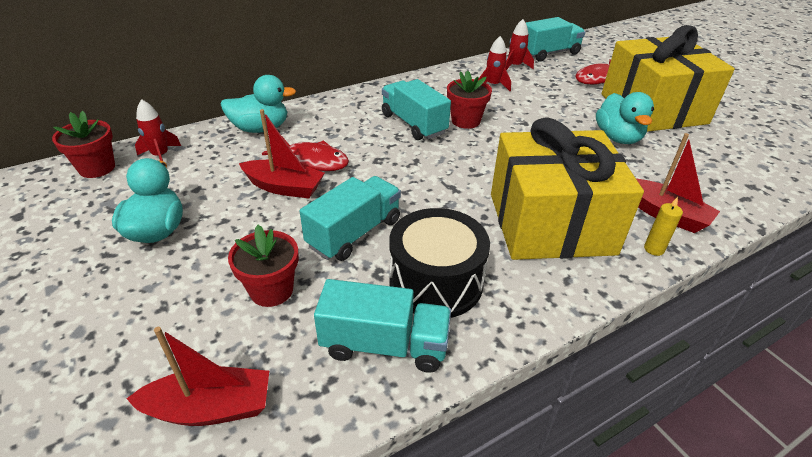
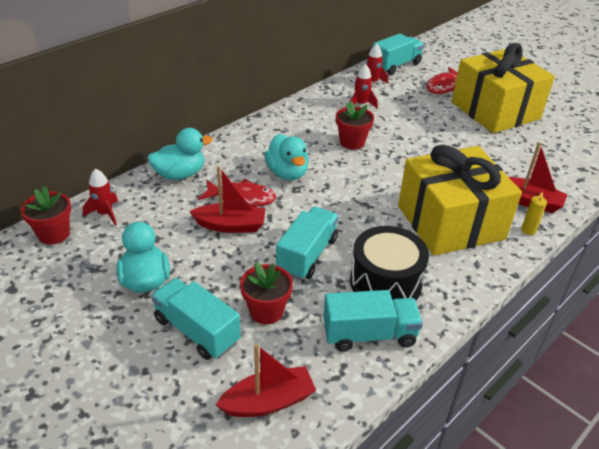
camera: 15 degrees left, 0 degrees up
(414, 124) = (310, 151): turquoise truck -> turquoise truck (197, 330)
(618, 138) = (476, 141): turquoise duck -> turquoise duck (287, 173)

